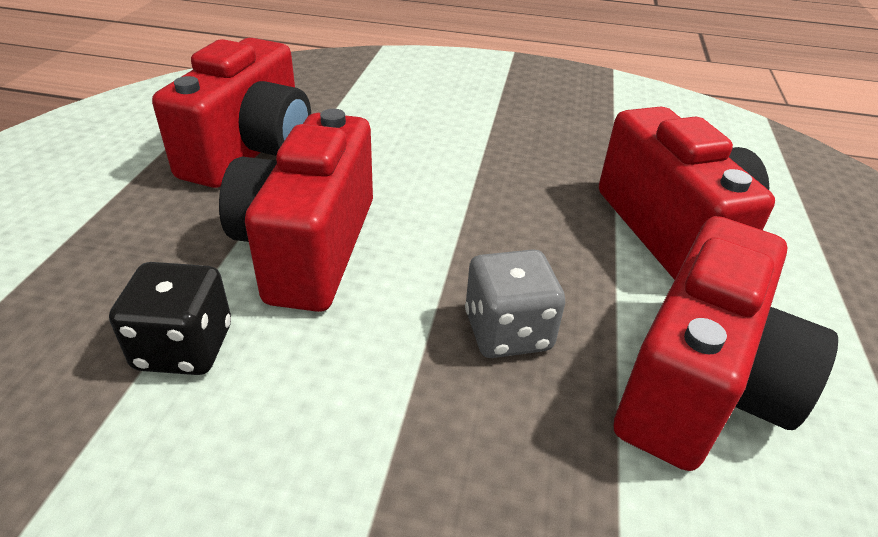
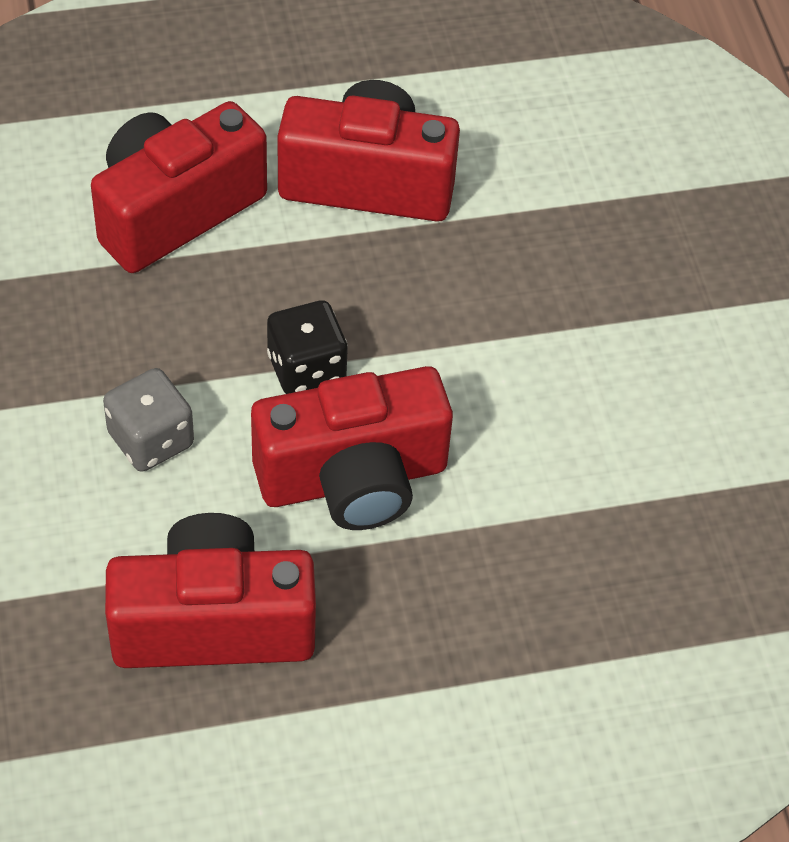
camera: 115 degrees left, 15 degrees up
(184, 347) = (515, 500): black dice -> black dice (306, 368)
(507, 332) = (378, 301): grey dice -> grey dice (151, 439)

